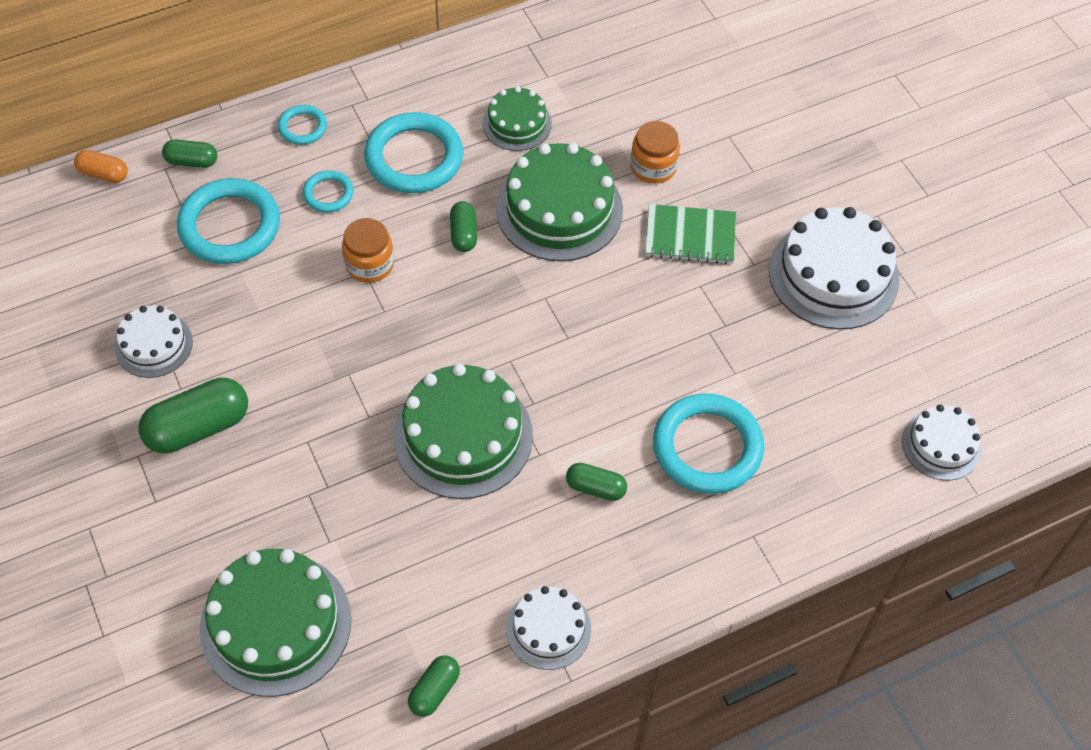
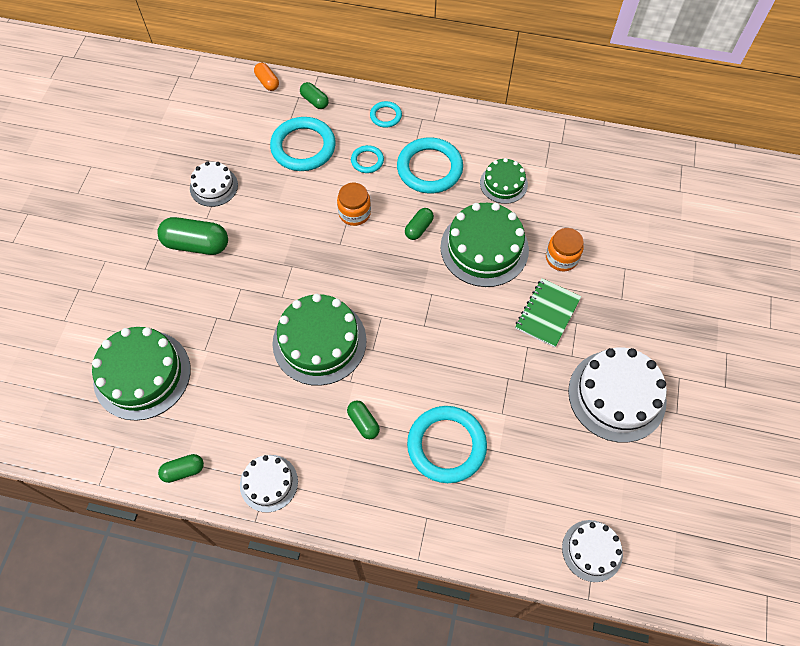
camera: 40 degrees right, 5 degrees up
(690, 236) = (547, 313): green notebook -> green notebook turned 75 degrees clockwise

